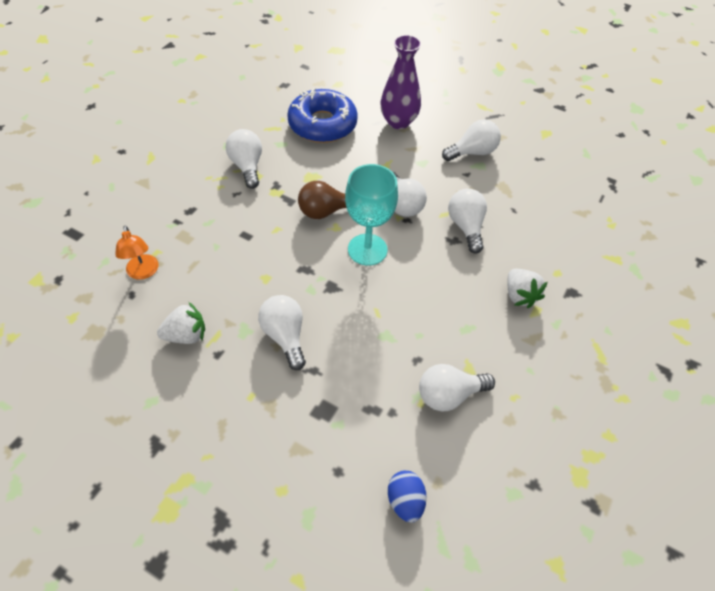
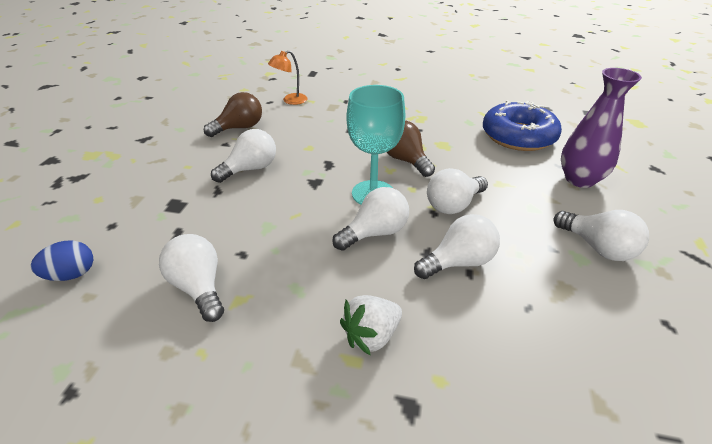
camera: 75 degrees right, 15 degrees down
(186, 335) = (239, 128): white strawberry -> brown light bulb
(247, 166) = (427, 113): white light bulb -> white light bulb (375, 233)

